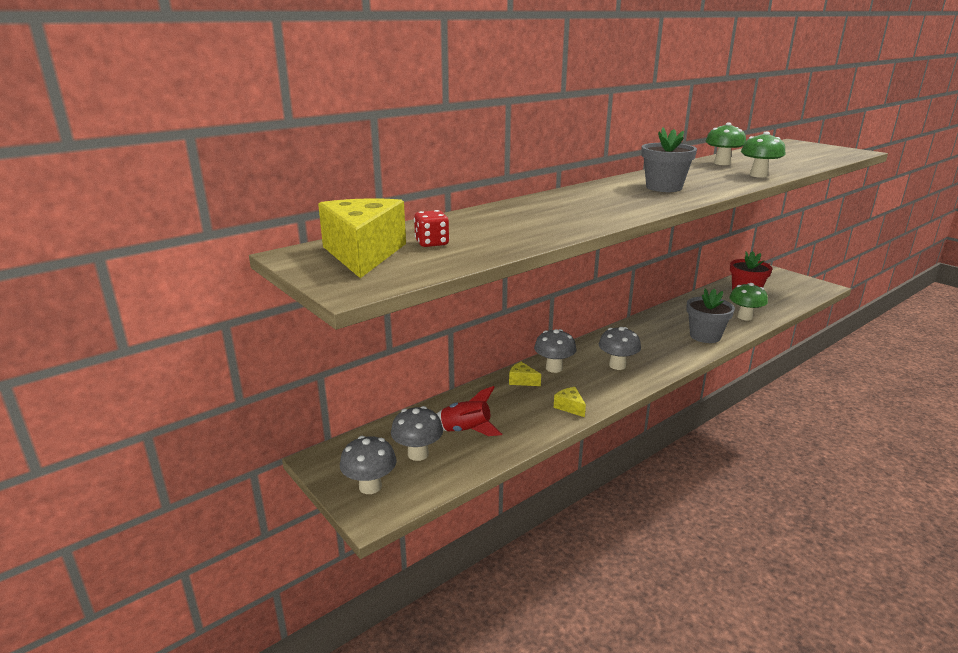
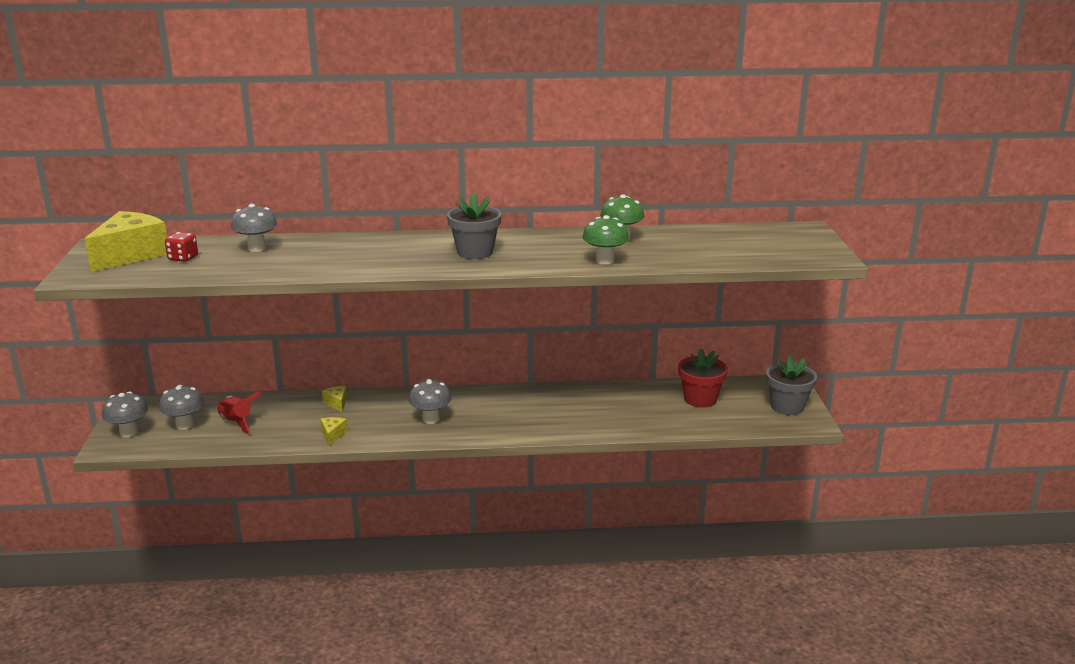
camera: 35 degrees right, 0 degrees up
(554, 368) = (378, 402): grey mushroom -> grey mushroom (257, 248)
(705, 336) = (560, 423): grey flower pot -> grey flower pot (787, 406)
(744, 317) = (641, 421): green mushroom -> none

